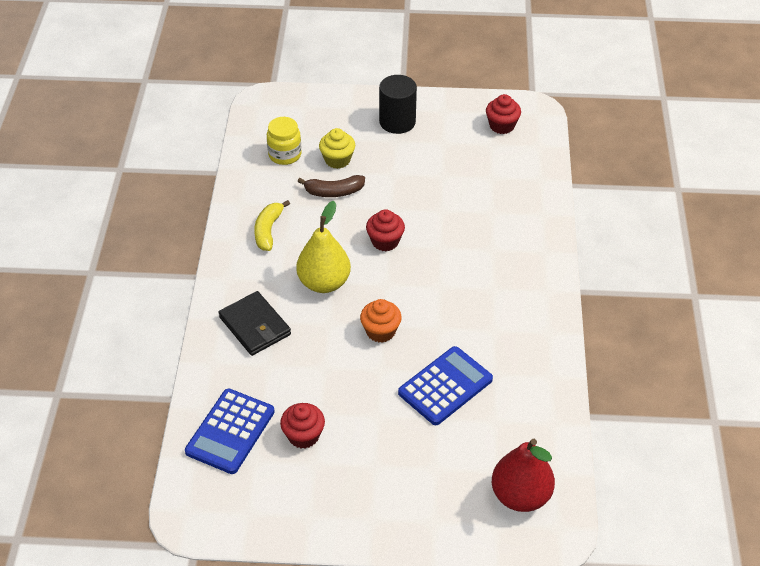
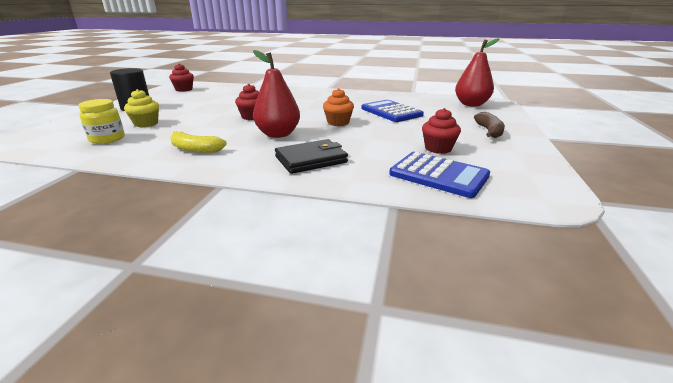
camera: 80 degrees left, 20 degrees down
(324, 283) = (278, 134): yellow pear -> red pear
(334, 192) = (181, 126): brown banana -> brown banana (489, 131)

